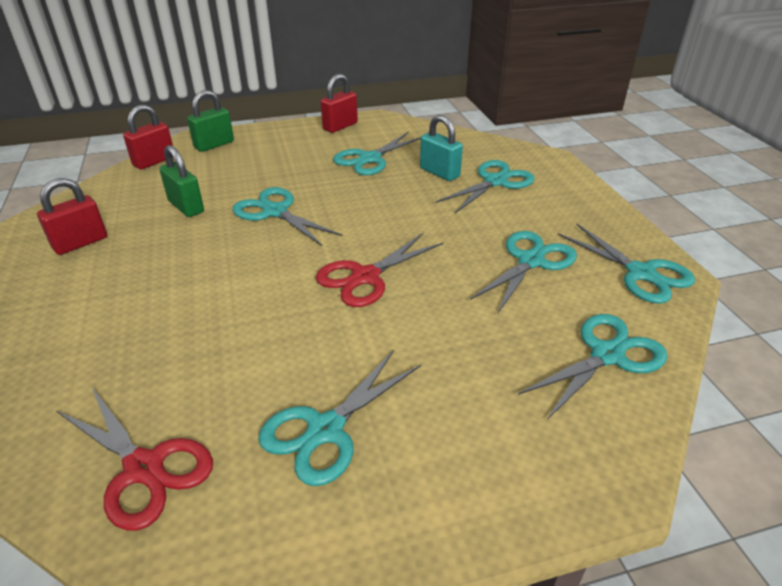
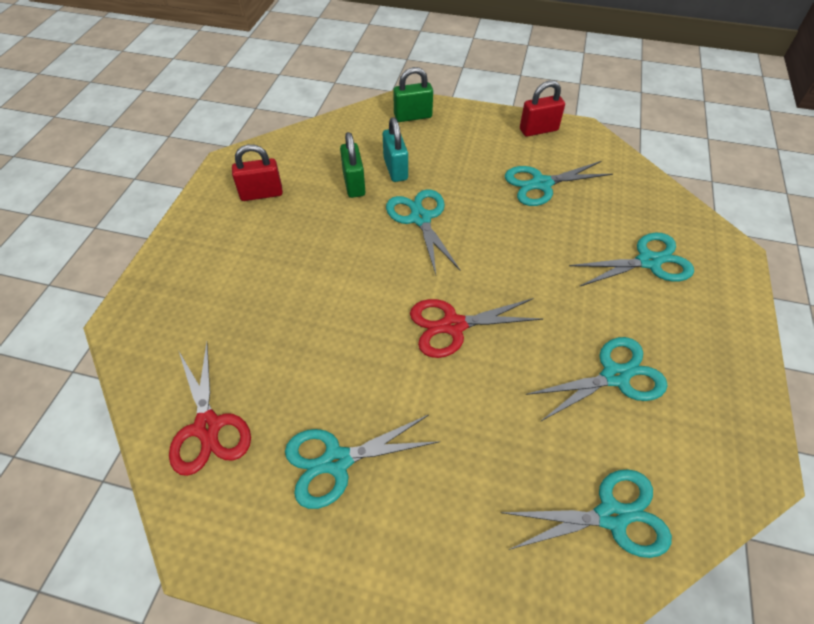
camera: 30 degrees right, 15 degrees up
(154, 161) = (355, 120): red padlock -> none
(439, 172) = (598, 227): turquoise padlock -> turquoise padlock (395, 169)
(641, 273) = (719, 443): turquoise scissors -> none

